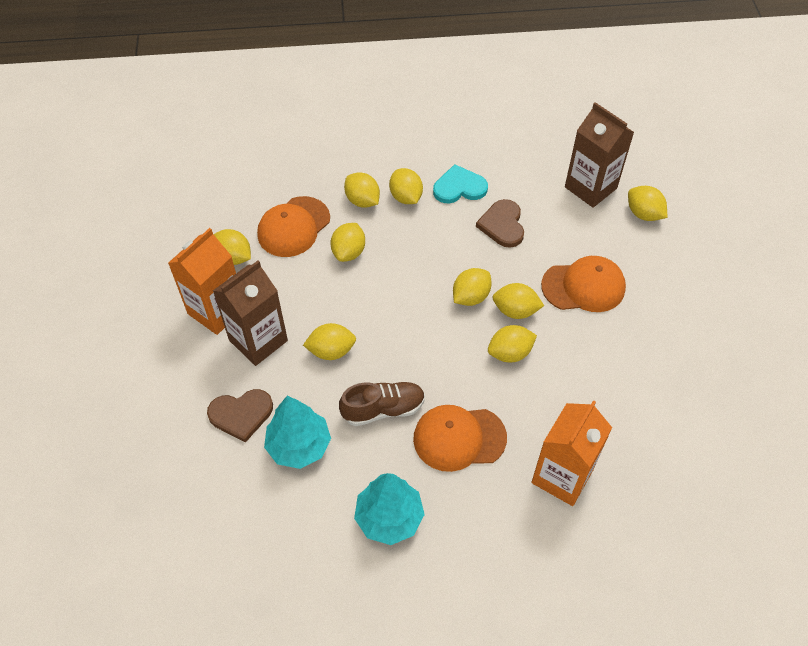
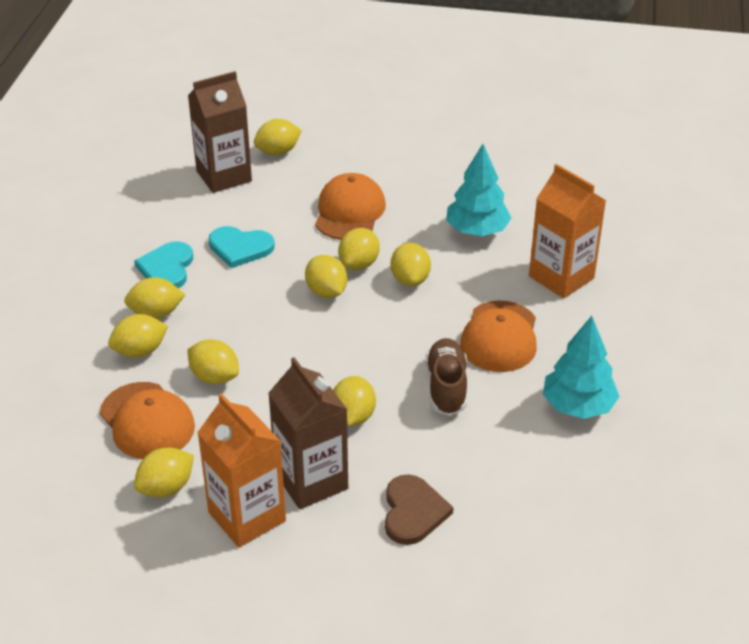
camera: 75 degrees left, 15 degrees down
(299, 445) = (471, 465): turquoise tree -> turquoise tree (477, 231)
(502, 225) = (240, 248): brown heart -> turquoise heart

